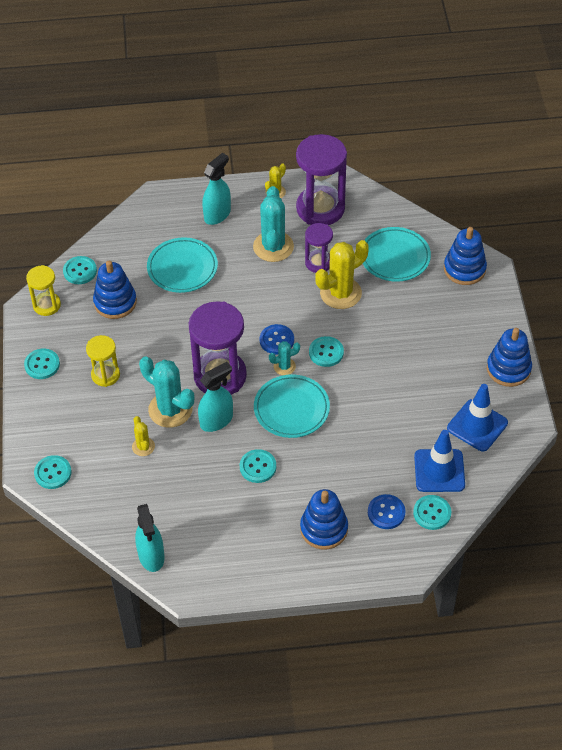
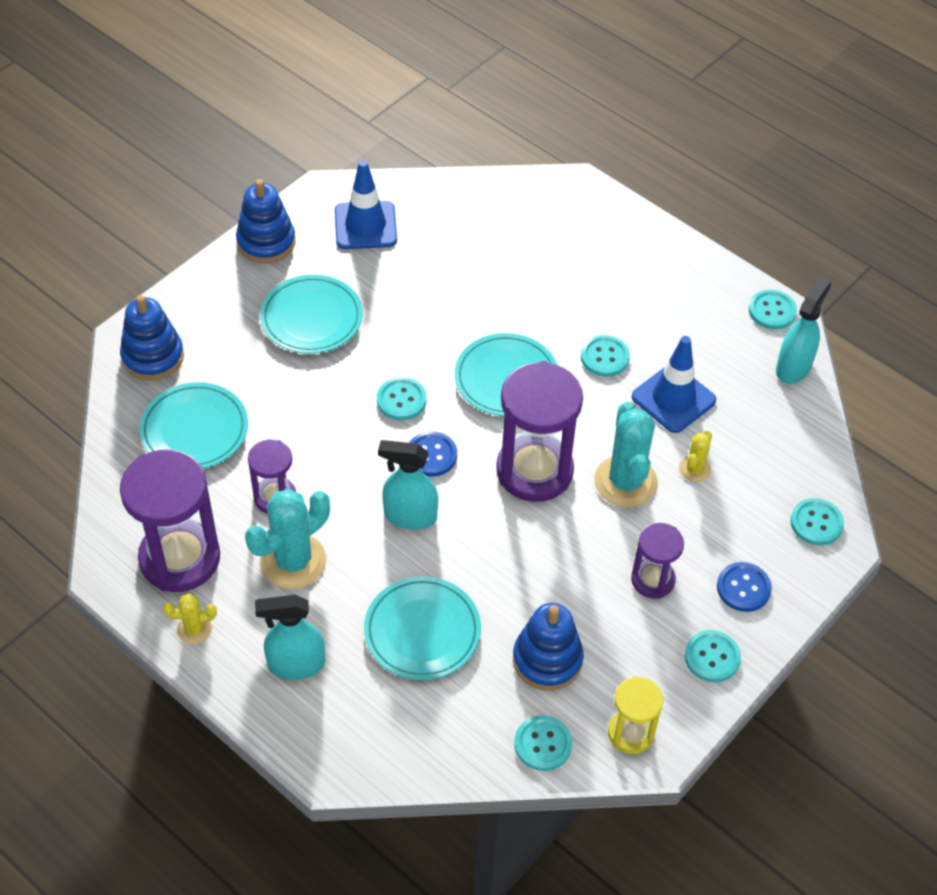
camera: 135 degrees left, 0 degrees up
(105, 375) = (652, 580): yellow hourglass -> purple hourglass
(216, 420) = (592, 431): turquoise spray bottle -> turquoise spray bottle (410, 516)
(284, 366) = (459, 423): turquoise cactus -> none
(324, 529) = (610, 263): blue stacking toy -> none
(340, 293) = (302, 444): yellow cactus -> none
(386, 512) = (540, 231): blue button -> blue button (743, 588)
(425, 352) = (311, 318): none -> turquoise plate
(432, 513) = (503, 200): turquoise button -> turquoise button (772, 311)
(439, 471) = (450, 222): blue traffic cone -> blue traffic cone (673, 399)

